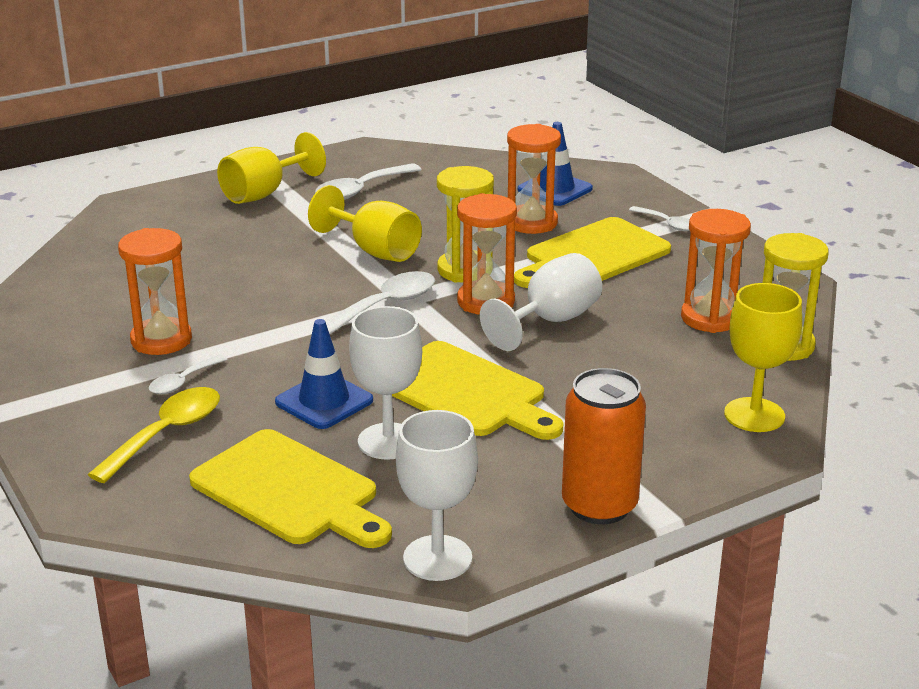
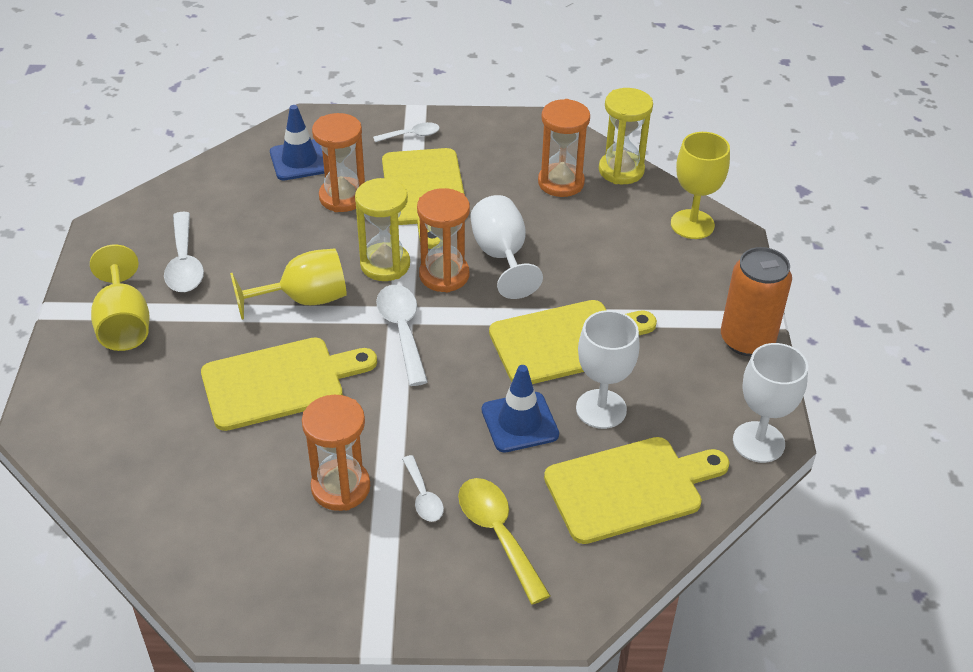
camera: 60 degrees left, 15 degrees up
(261, 274) = (279, 383): none -> yellow cutting board

